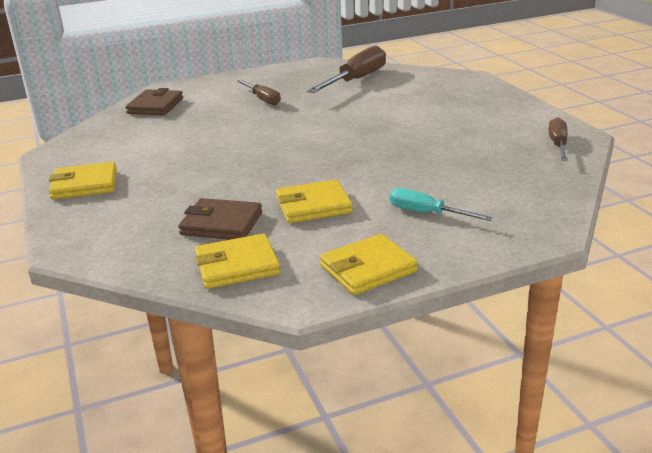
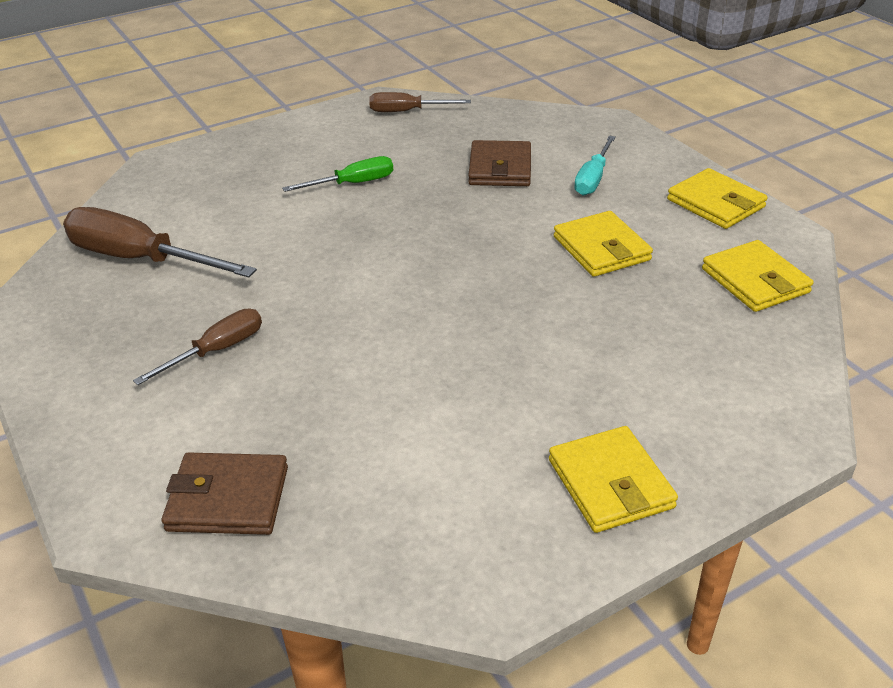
camera: 100 degrees left, 10 degrees up
(221, 224) = (672, 309): brown wallet -> brown wallet (500, 168)
(433, 126) = (353, 184): none -> green screwdriver

